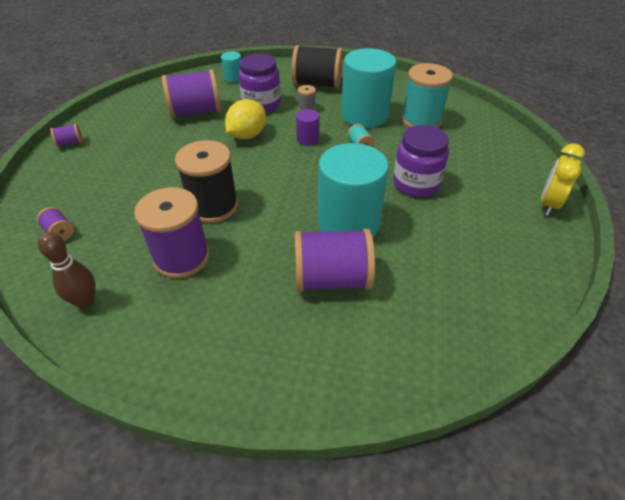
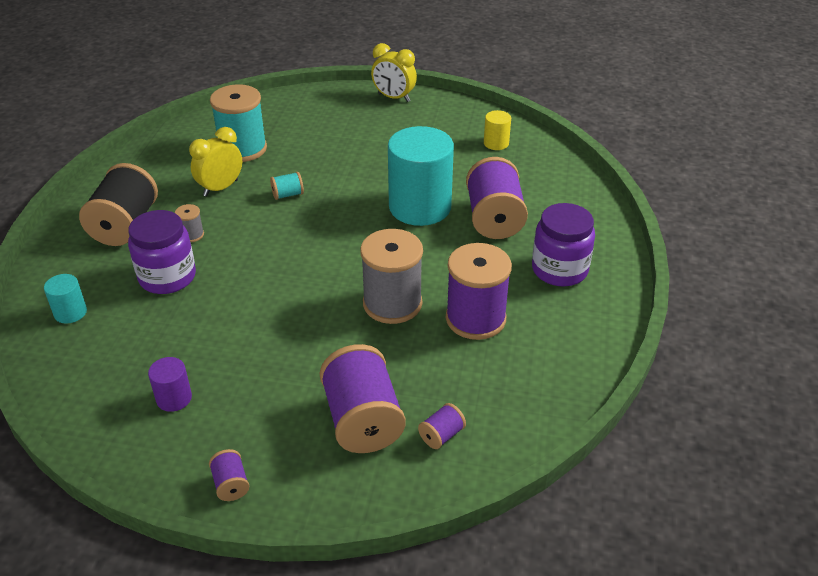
camera: 90 degrees left, 5 degrees down
(86, 301) = (544, 382): brown bowling pin -> none
(196, 112) = (169, 345): purple spool -> purple spool (362, 420)
(213, 206) = (392, 303): black spool -> grey spool
(247, 135) = (246, 286): yellow lemon -> none
(308, 139) = (266, 233): purple cylinder -> purple cylinder (174, 398)
(364, 115) = (220, 188): turquoise cylinder -> yellow clock
(416, 183) = (360, 163): purple jar -> purple jar (559, 270)
(484, 289) = (496, 143): none -> yellow cylinder

